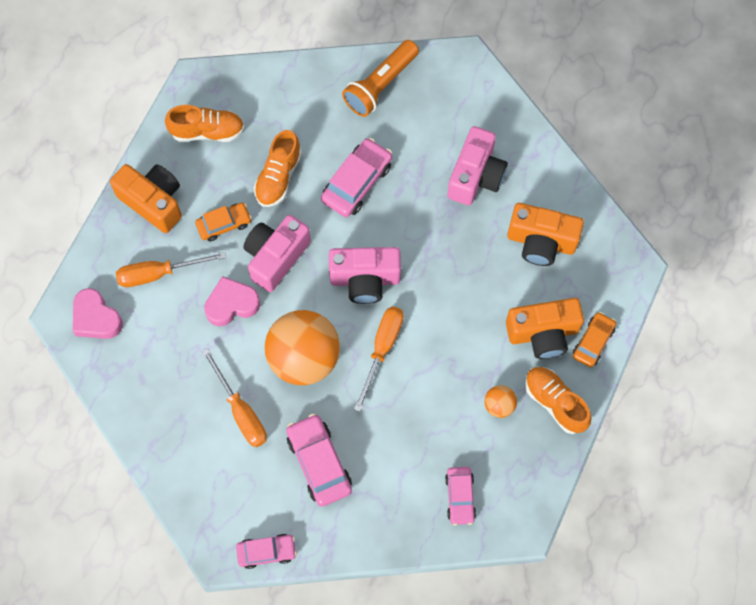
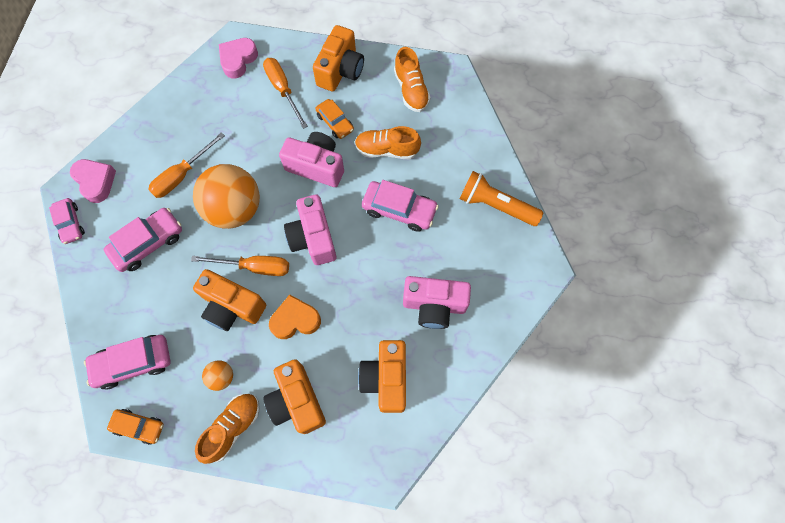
camera: 75 degrees right, 0 degrees up
(232, 304) = (269, 145): pink heart -> pink heart (96, 182)
(422, 381) = (232, 306): none -> orange camera
(455, 317) = (295, 320): none -> orange heart
(460, 497) = (133, 363): pink car -> pink car, size x1.56
(593, 342) = (298, 450): orange car -> orange car (139, 426)

